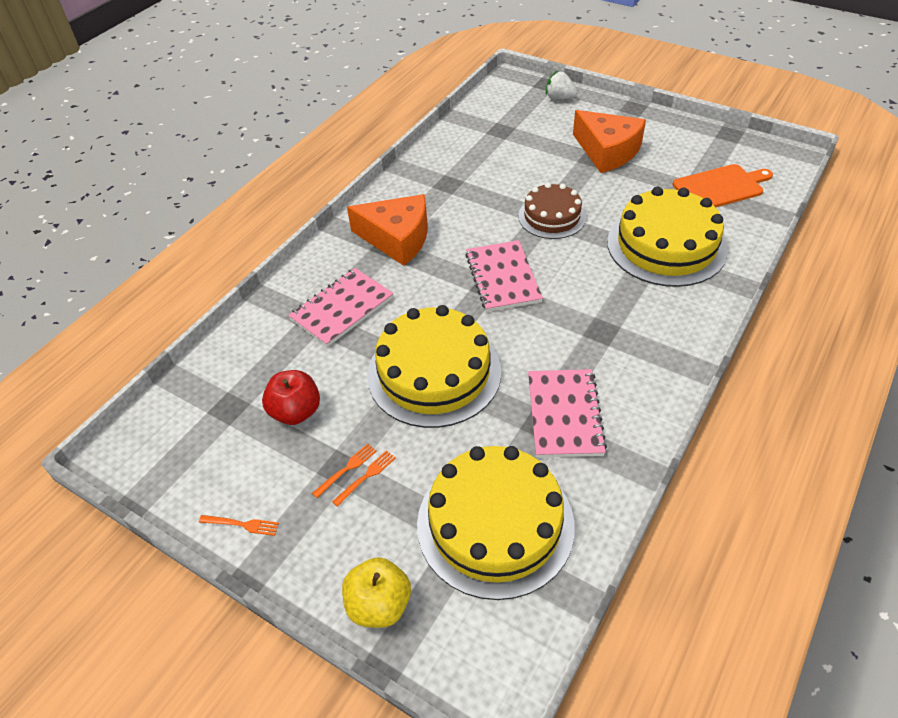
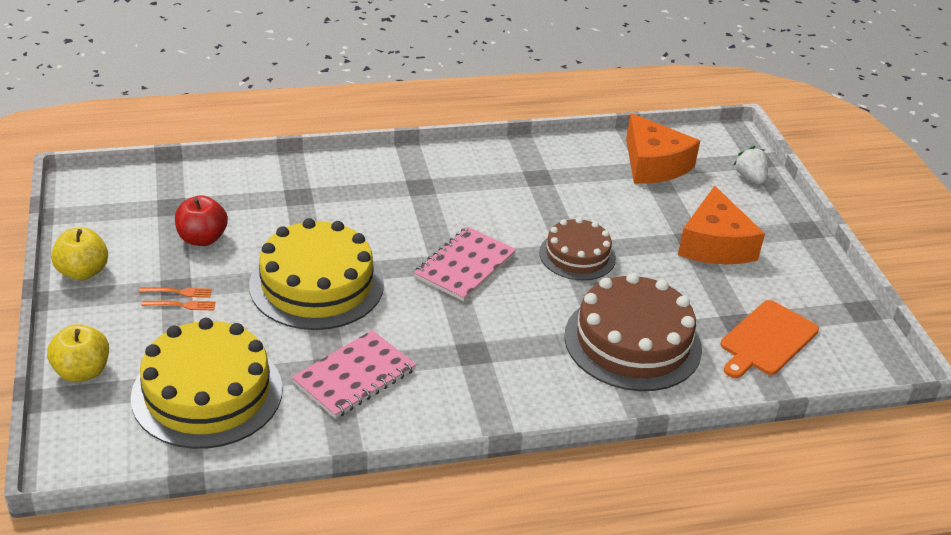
camera: 40 degrees right, 10 degrees down
(242, 524) = (83, 272): orange fork -> yellow apple
(342, 309) = (326, 203): pink notebook -> none
(397, 238) = (436, 187): orange cheese -> orange cheese (653, 164)
(666, 245) = (632, 342): yellow cake -> brown cake
(720, 187) = (766, 340): orange cutting board -> orange cutting board turned 105 degrees clockwise

